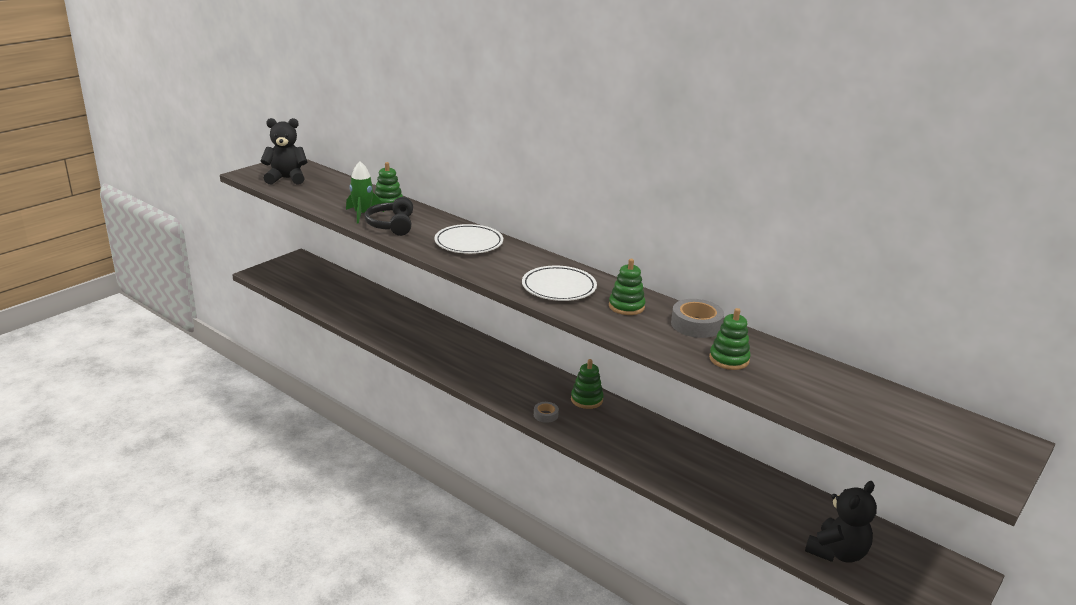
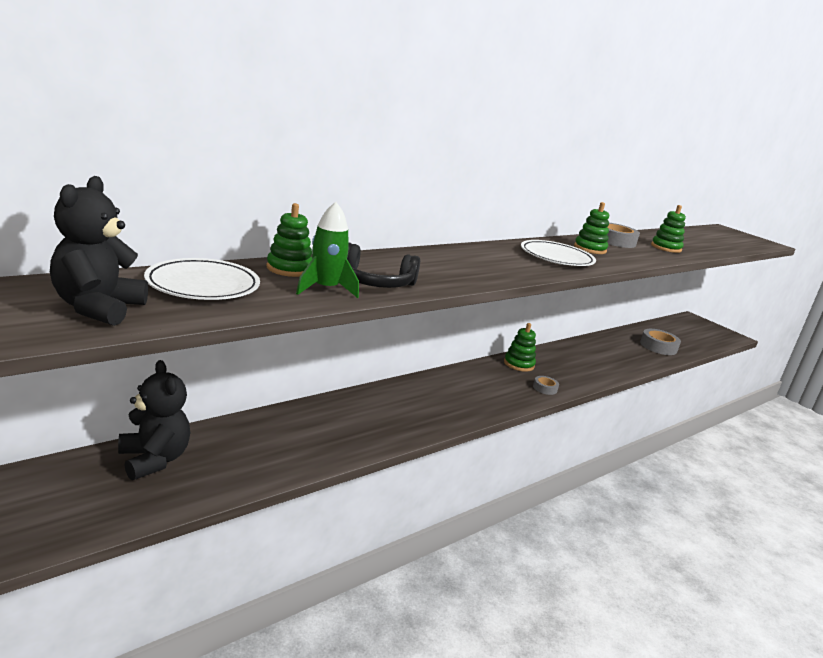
camera: 80 degrees left, 5 degrees down
(468, 243) = (445, 262): white plate -> white plate (203, 285)
(768, 513) = (658, 346): none -> grey tape
(837, 552) = (689, 341): black teddy bear -> black teddy bear (154, 460)

